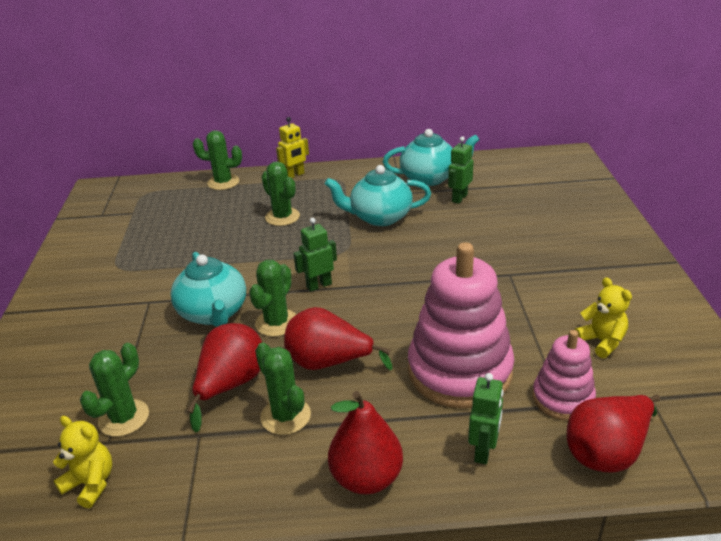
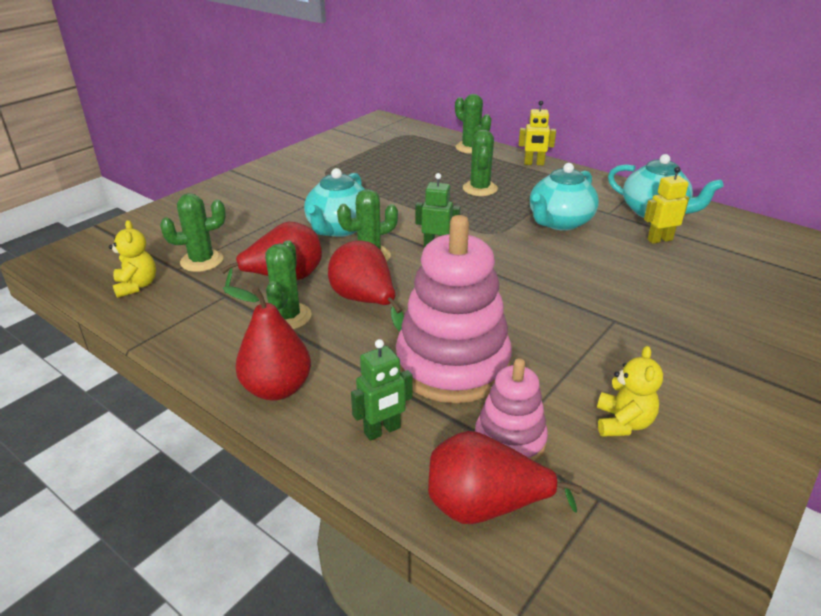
camera: 40 degrees right, 0 degrees up
(379, 217) = (559, 222): turquoise teapot -> turquoise teapot turned 90 degrees counterclockwise
(459, 198) = (659, 239): green robot -> yellow robot

